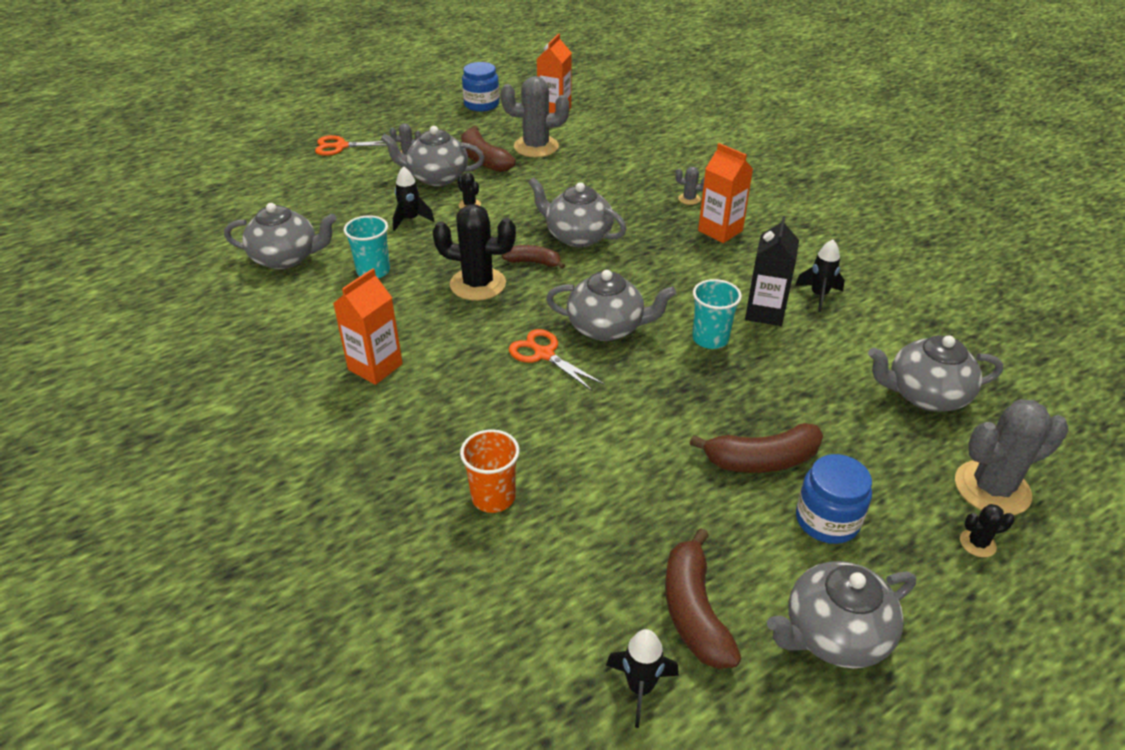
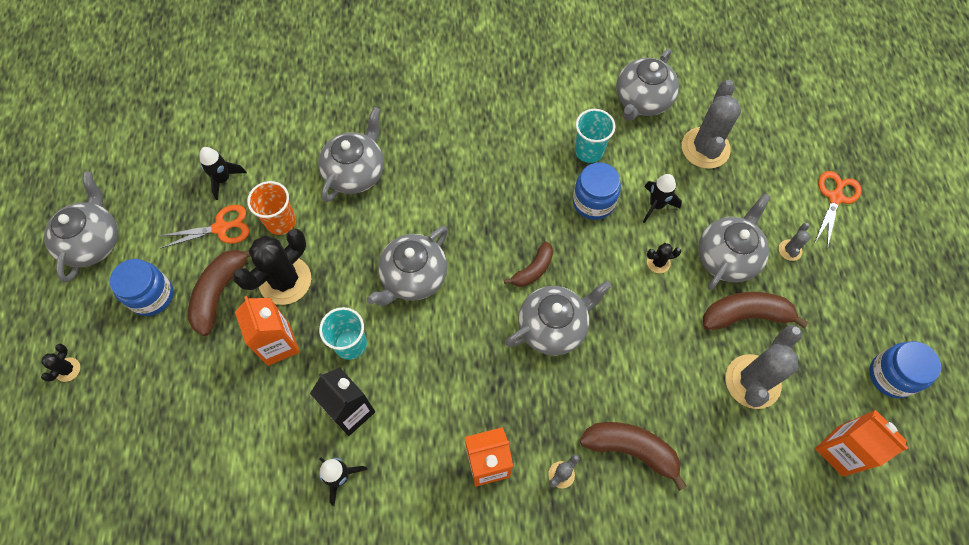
camera: 120 degrees right, 25 degrees up
(375, 367) = (468, 113): orange carton -> orange carton (278, 344)
(432, 252) = (593, 202): none -> blue jar
(478, 284) = (526, 214): black cactus -> black cactus (285, 280)
(493, 497) = (307, 130): orange cup -> orange cup (281, 221)
(544, 354) = (411, 219): orange scissors -> orange scissors (221, 228)
(640, 687) = (145, 138): black rocket -> black rocket (223, 179)
(694, 611) = (160, 185): brown banana -> brown banana (631, 449)
(925, 395) = (183, 457): grey teapot -> grey teapot (355, 172)
(992, 488) = (87, 420): grey cactus -> grey cactus (705, 148)

